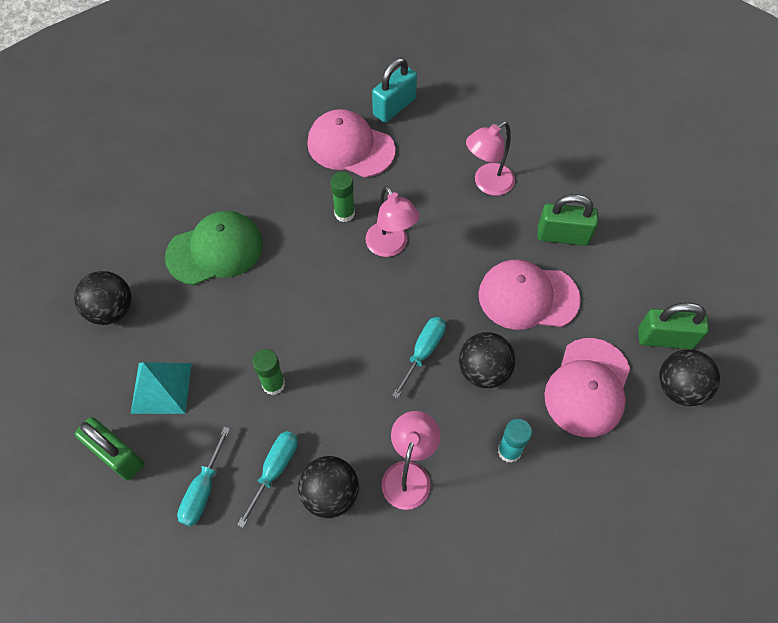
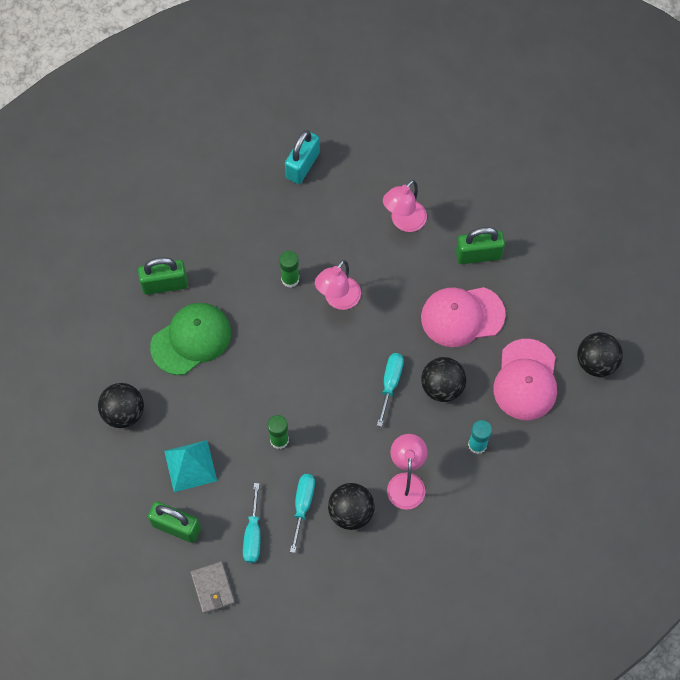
camera: 15 degrees left, 5 degrees up
(130, 545) = (212, 588): none -> grey wallet
(350, 146) = (275, 214): pink cap -> none
(390, 246) = (338, 300): pink lamp -> pink lamp turned 75 degrees clockwise
(665, 338) = (578, 324): green padlock -> green padlock (165, 284)

